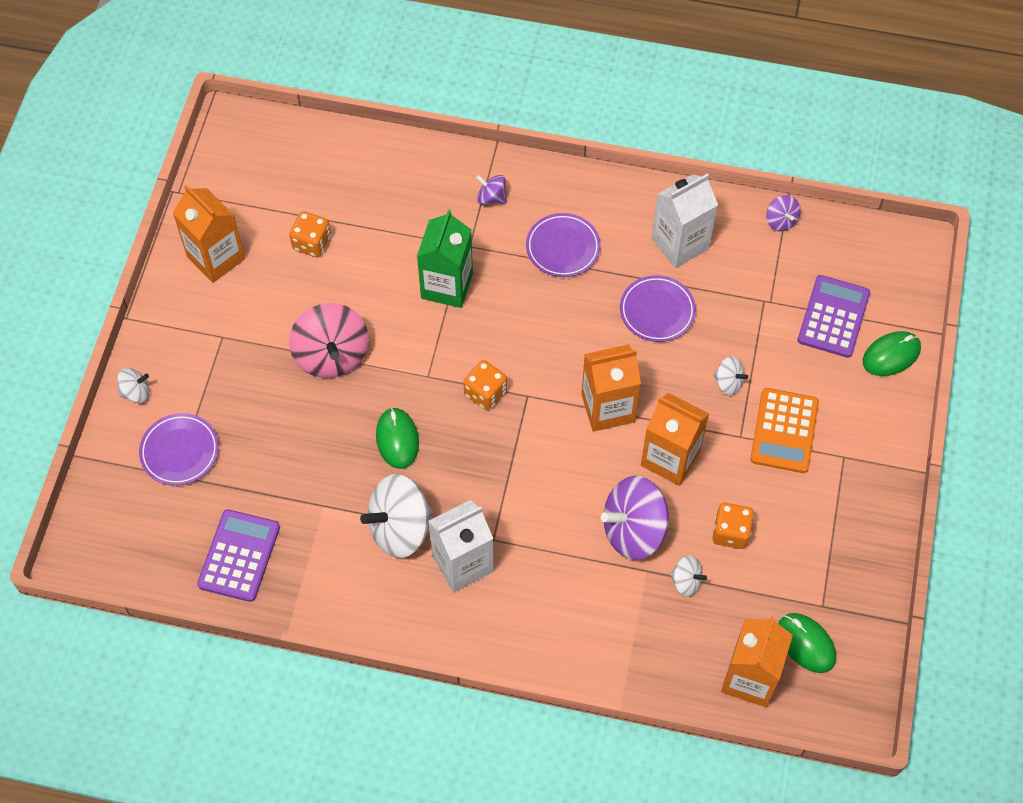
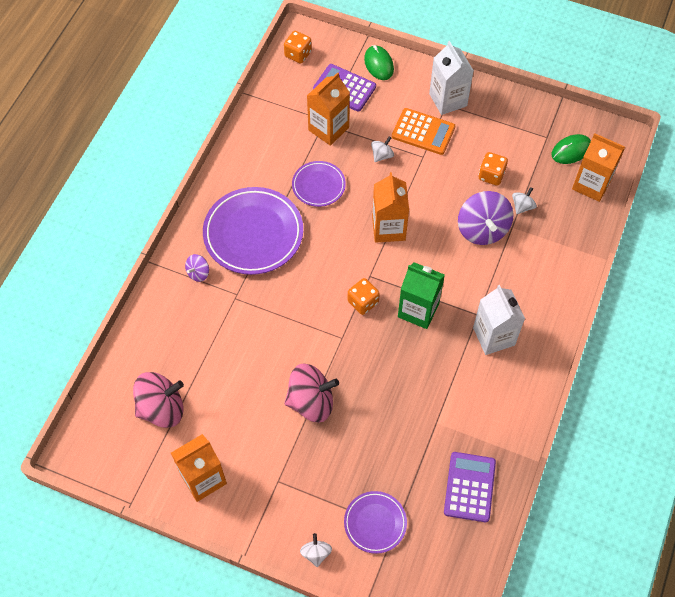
camera: 80 degrees left, 0 degrees up
(239, 556) = (469, 487): purple calculator -> purple calculator turned 75 degrees clockwise
(299, 197) = (162, 408): none -> pink spinning top
(312, 243) = (207, 404): orange dice -> orange dice (298, 54)
(397, 439) = (390, 365): green mouse -> none
(400, 528) = (462, 373): white spinning top -> none
(447, 286) = (268, 314): green carton -> green carton (418, 310)
(563, 248) = (253, 234): purple plate -> purple plate, size x1.82
(670, 458) = (433, 199): orange carton -> orange carton (328, 129)
(680, 244) = (267, 162): white carton -> white carton (448, 100)
(781, 221) = (264, 101): purple spinning top -> none

